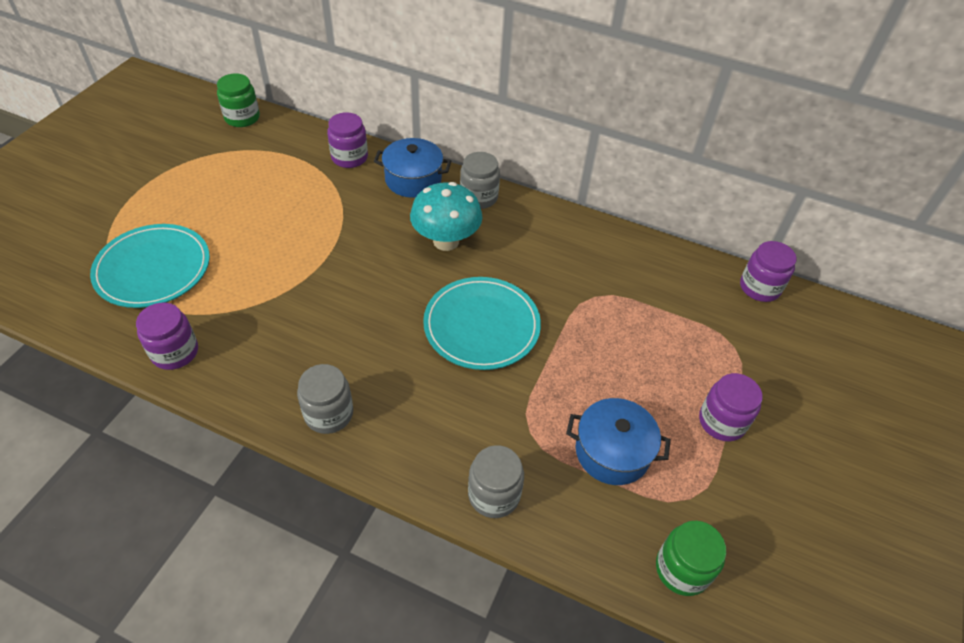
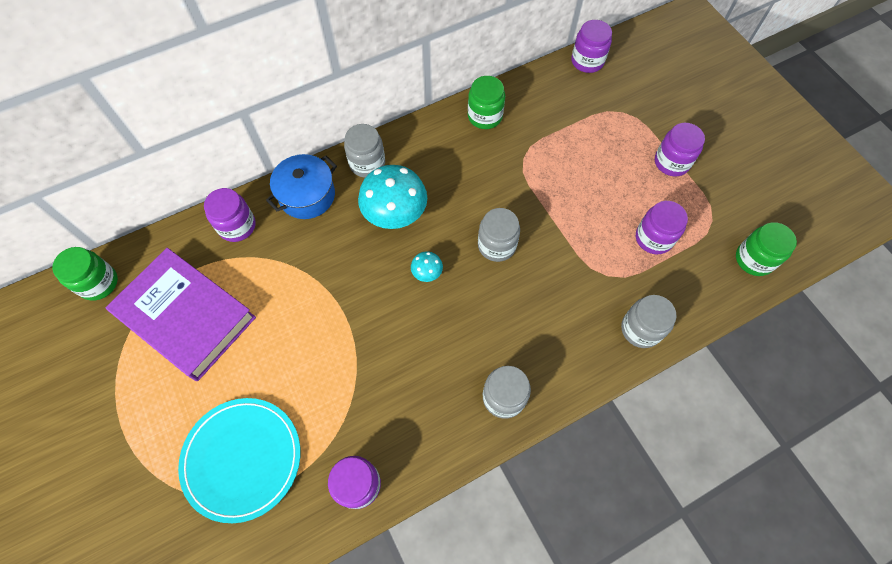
camera: 50 degrees left, 15 degrees up
(250, 174) = (186, 316): none -> purple book
(408, 292) = (427, 273): none -> turquoise mushroom
(481, 325) = (496, 245): turquoise plate -> grey jar
(608, 246) = (485, 116): none -> green jar
(612, 452) = (653, 238): blue pot -> purple jar

